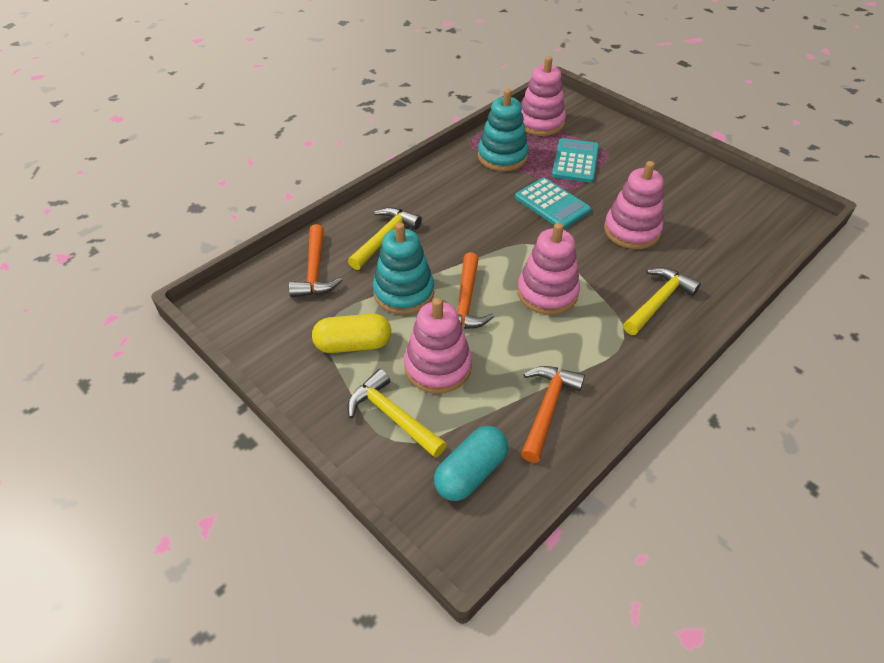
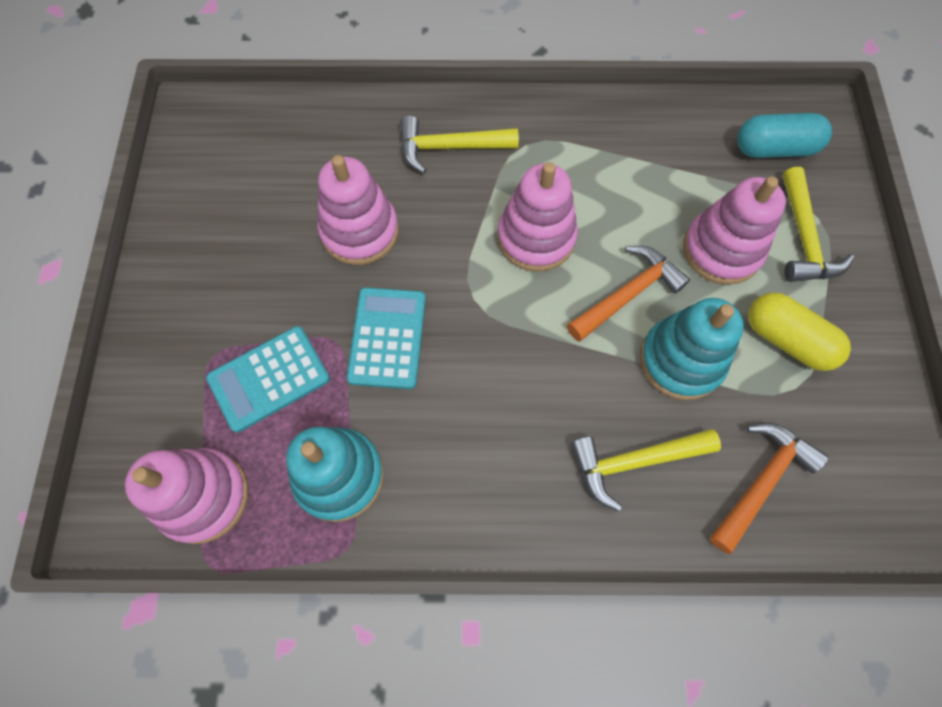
camera: 135 degrees left, 20 degrees up
(547, 409) = (662, 144): orange hammer -> none

